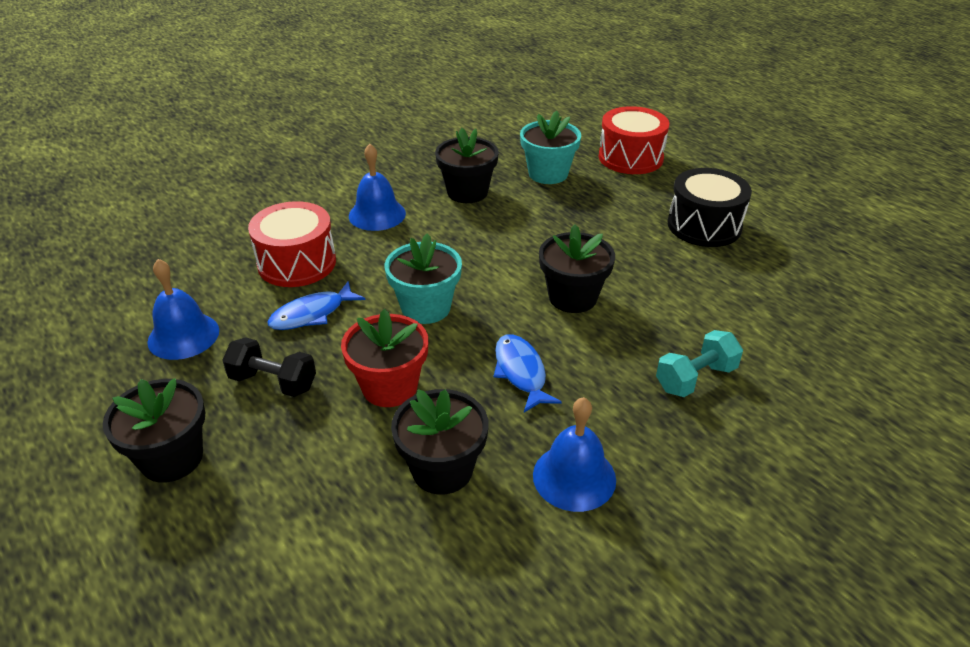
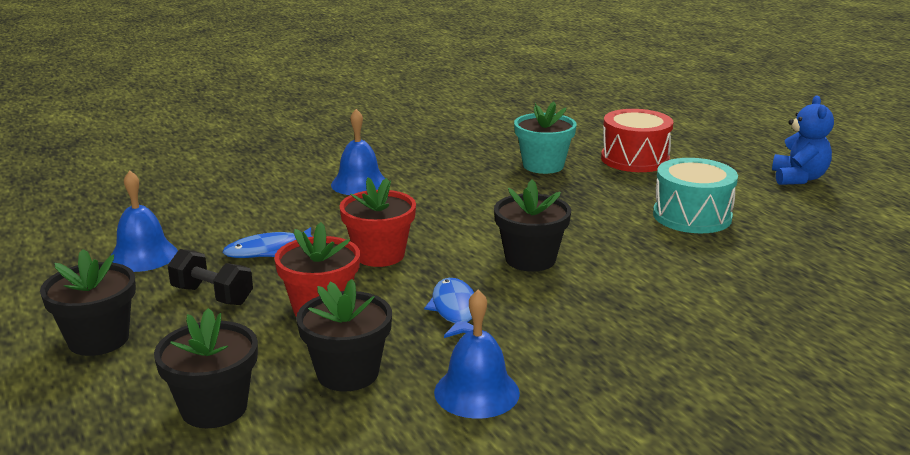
camera: 10 degrees right, 15 degrees down
(297, 263) = (268, 213): red drum -> none
(426, 308) = (379, 255): turquoise flower pot -> red flower pot
(467, 192) = (455, 174): black flower pot -> black flower pot (214, 408)
(695, 378) = (633, 331): turquoise dumbbell -> none
(704, 226) = (692, 216): black drum -> turquoise drum
(783, 169) = (798, 178): none -> blue teddy bear

